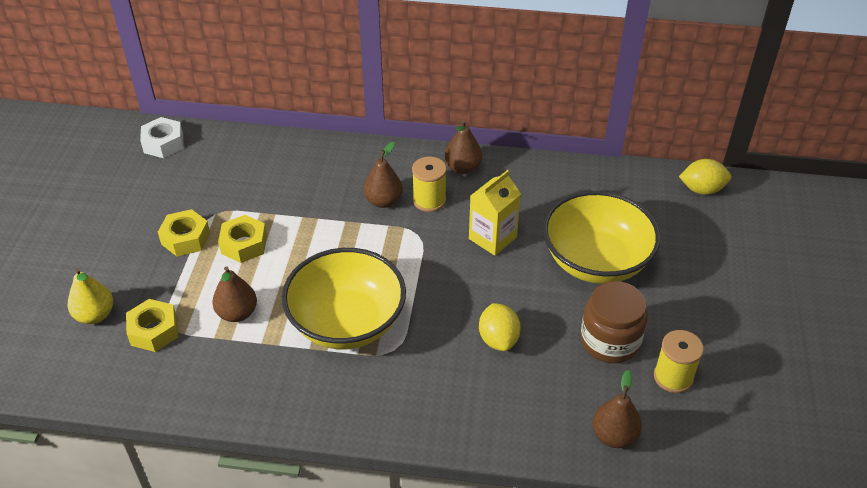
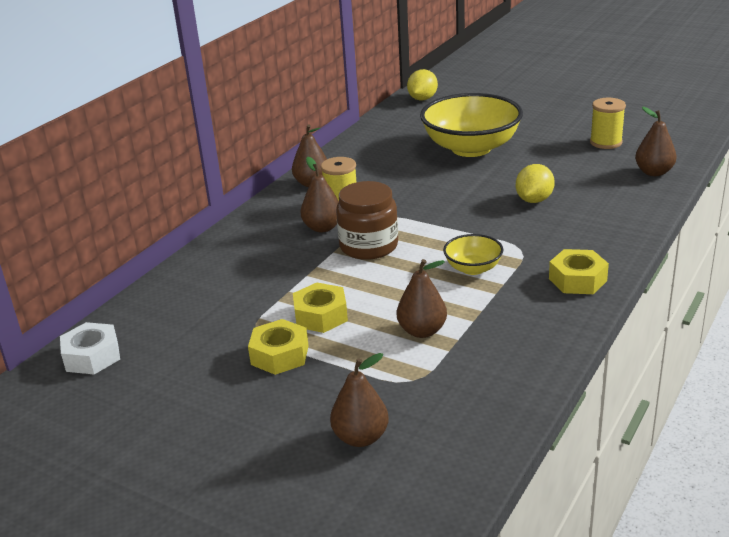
camera: 65 degrees left, 15 degrees down
(95, 315) = (361, 437): yellow pear -> brown pear
(154, 331) = (415, 392): yellow nut -> yellow nut (577, 280)
(347, 322) = (473, 268): yellow bowl -> yellow bowl, size x0.47
(492, 238) = (413, 184): yellow carton -> none
(498, 339) = (534, 200): yellow lemon -> yellow lemon turned 75 degrees counterclockwise
(610, 341) = (559, 157): brown jar -> brown jar (369, 246)

